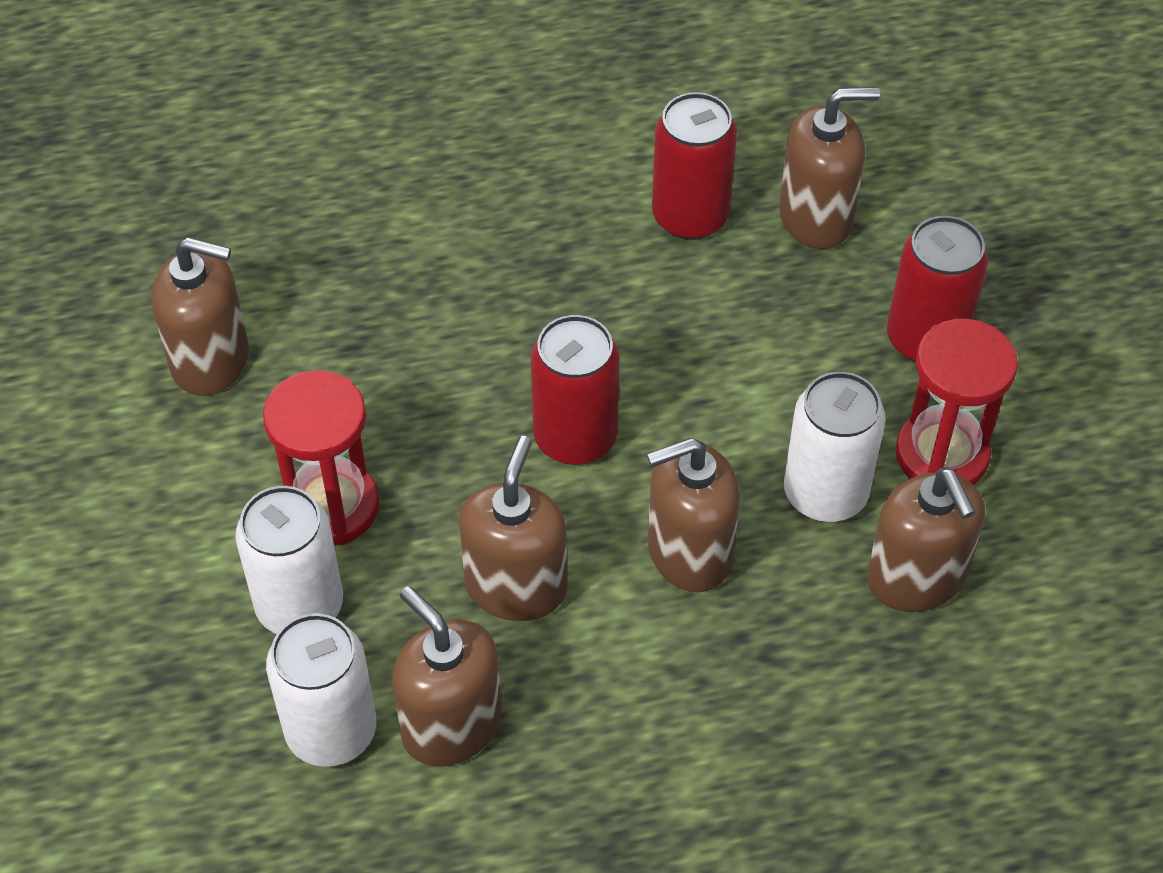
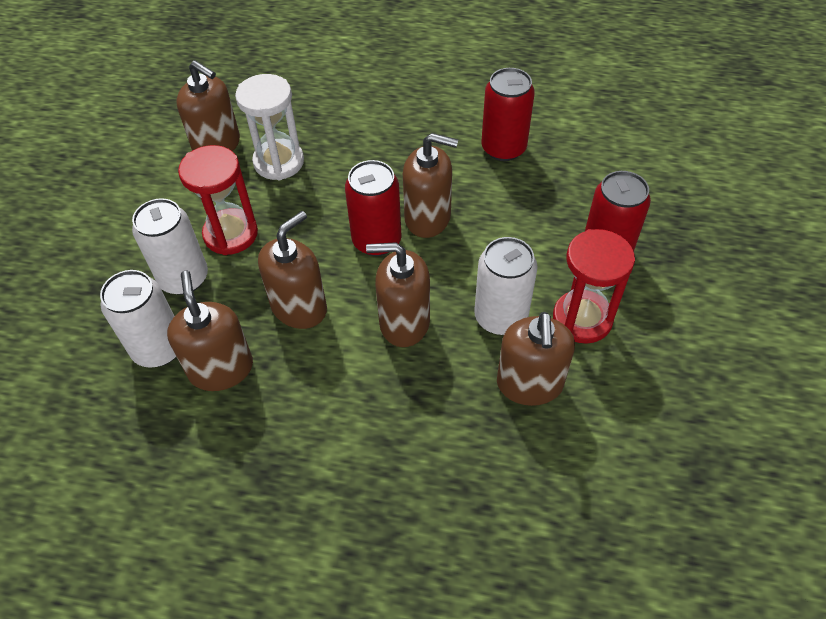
camera: 25 degrees right, 0 degrees up
(336, 356) = (279, 162): none -> white hourglass
(816, 217) = (574, 169): brown soap dispenser -> brown soap dispenser (428, 218)

